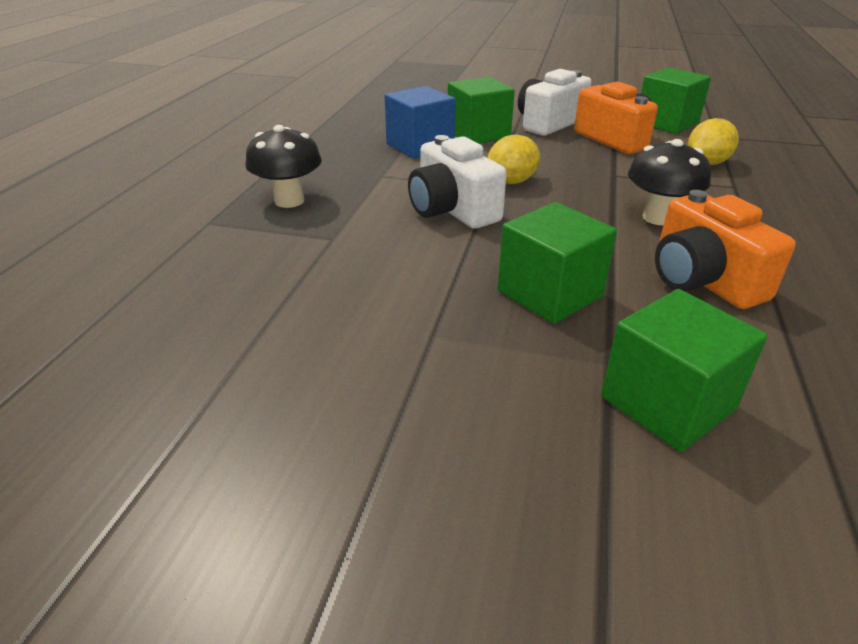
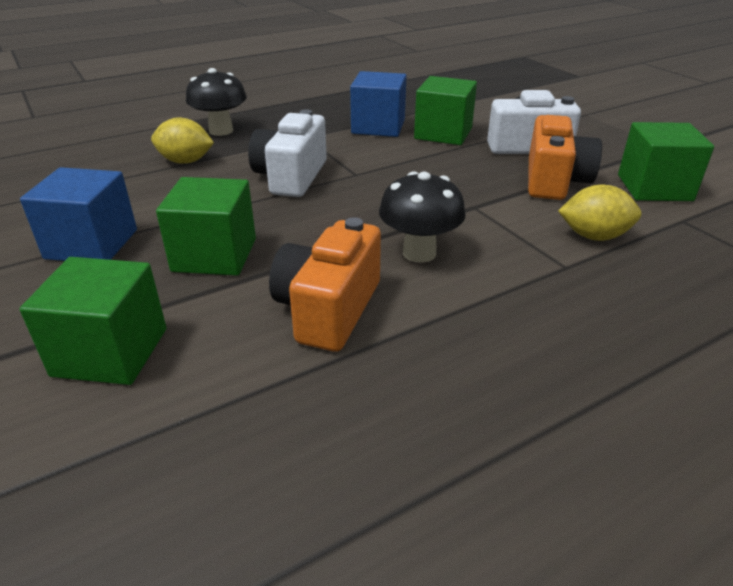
camera: 45 degrees right, 0 degrees up
(432, 348) = (92, 244): none -> blue cube
(511, 181) = (378, 176): yellow lemon -> yellow lemon (185, 161)

